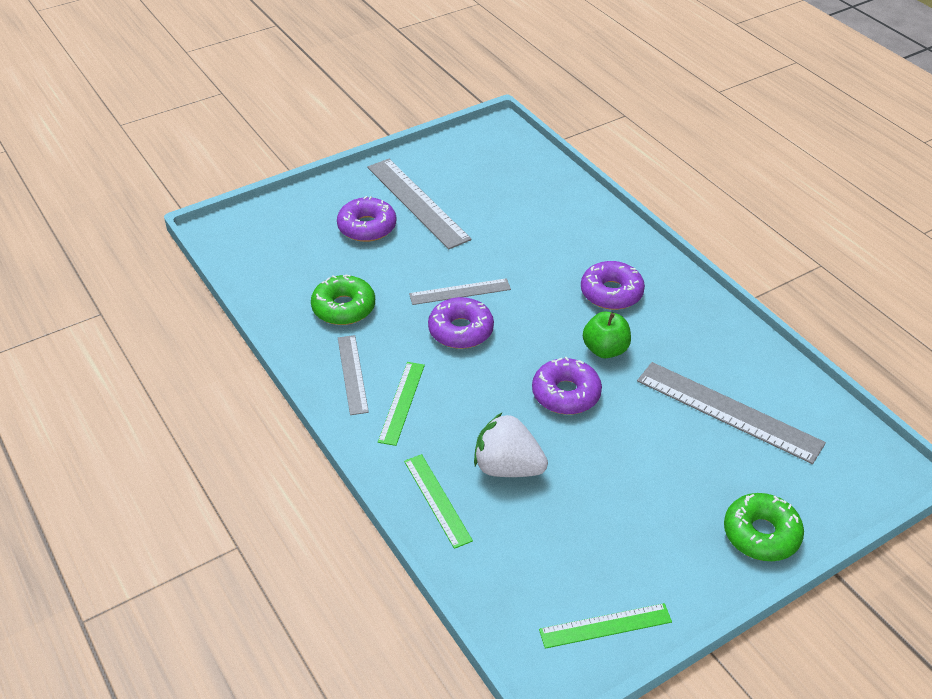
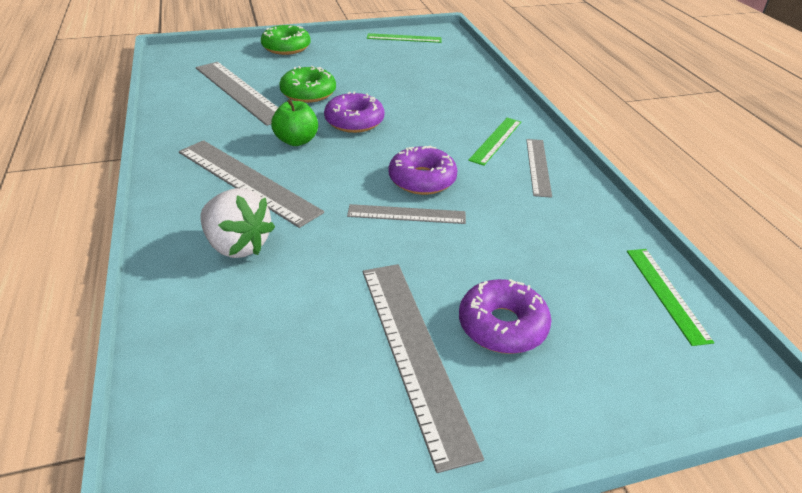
camera: 165 degrees left, 5 degrees down
(343, 308) = (543, 224): green donut -> green donut (308, 93)
(437, 500) = (482, 90): green ruler -> green ruler (666, 294)
(507, 467) = (425, 95): white strawberry -> white strawberry (237, 245)
(611, 293) = (247, 181): purple donut -> grey ruler

